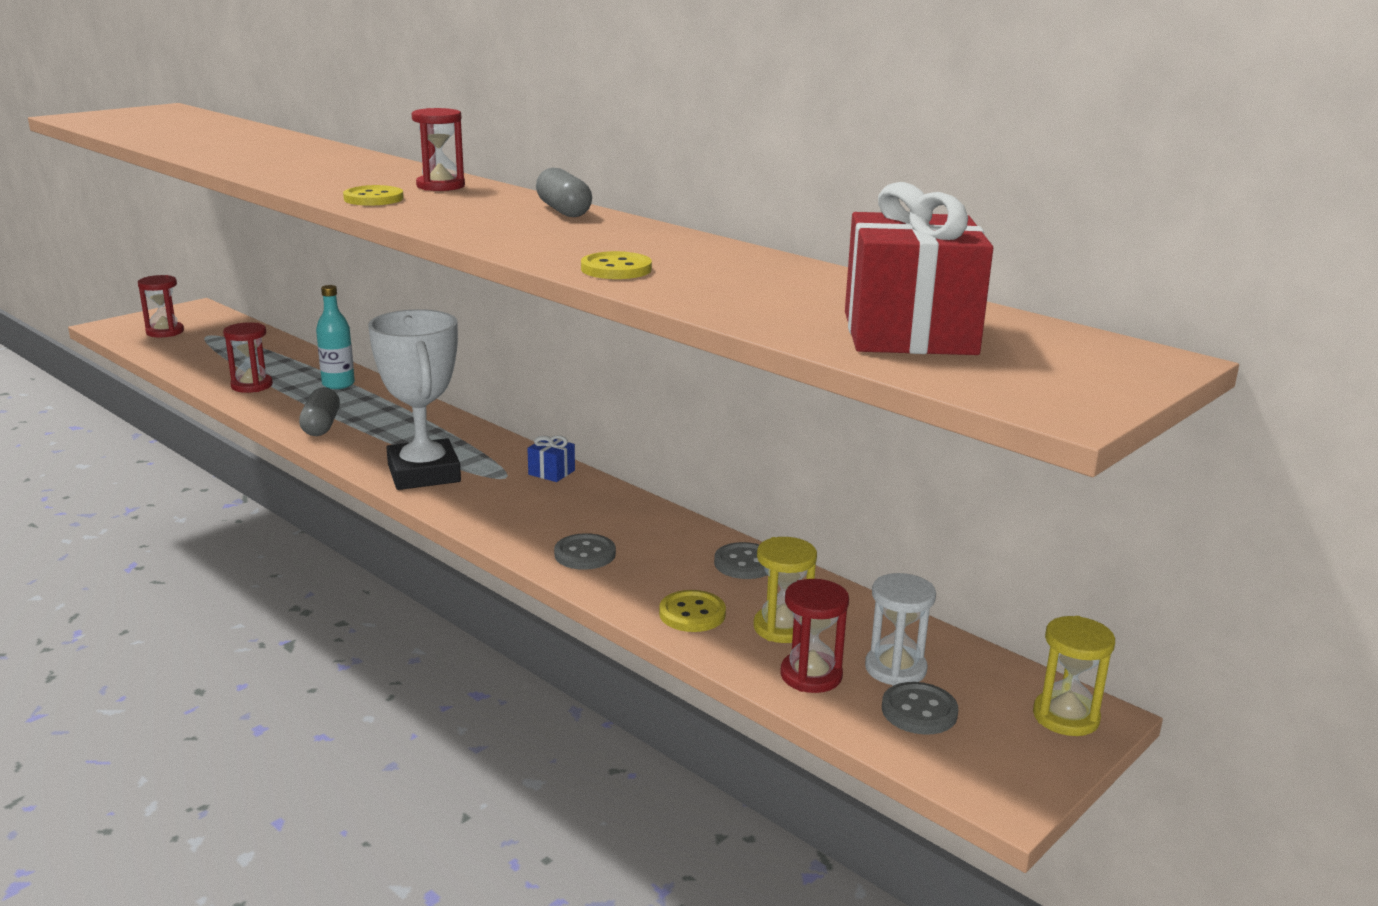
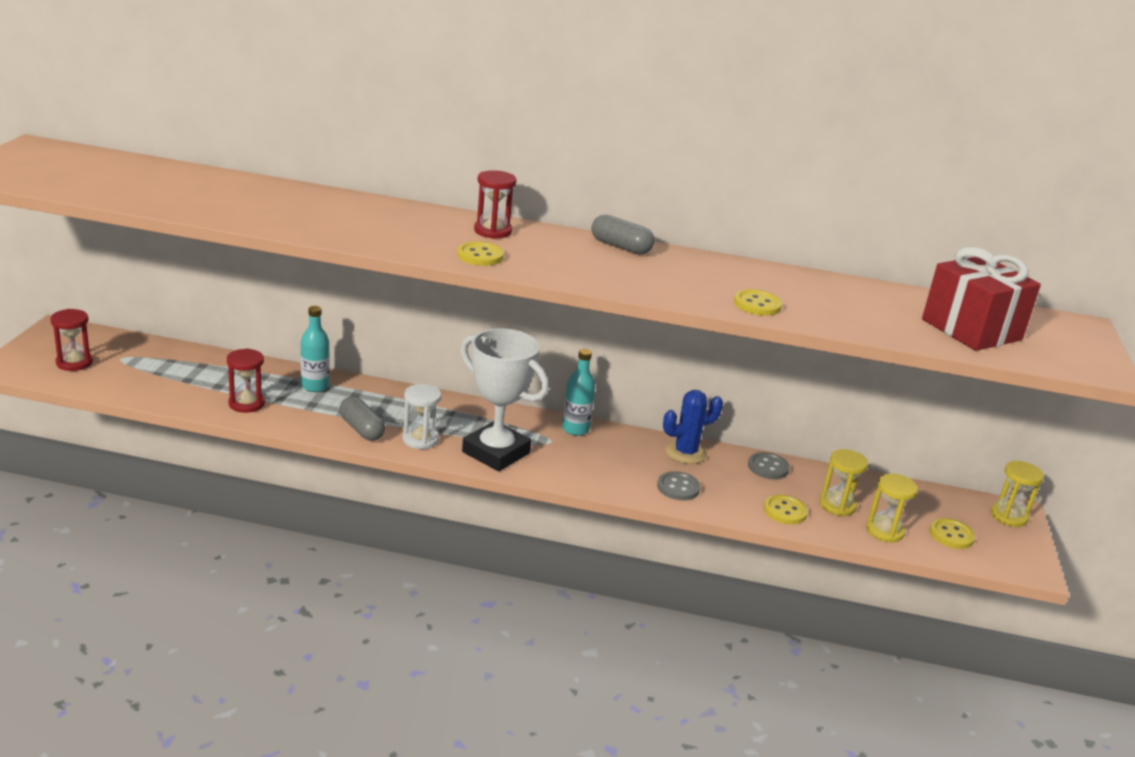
camera: 35 degrees left, 5 degrees up
(551, 472) = (575, 429): blue gift -> turquoise bottle
(654, 523) = (685, 452): none -> blue cactus
(811, 675) = (884, 531): red hourglass -> yellow hourglass
(895, 669) = (914, 513): white hourglass -> white hourglass (420, 439)
(919, 711) = (951, 535): grey button -> yellow button

